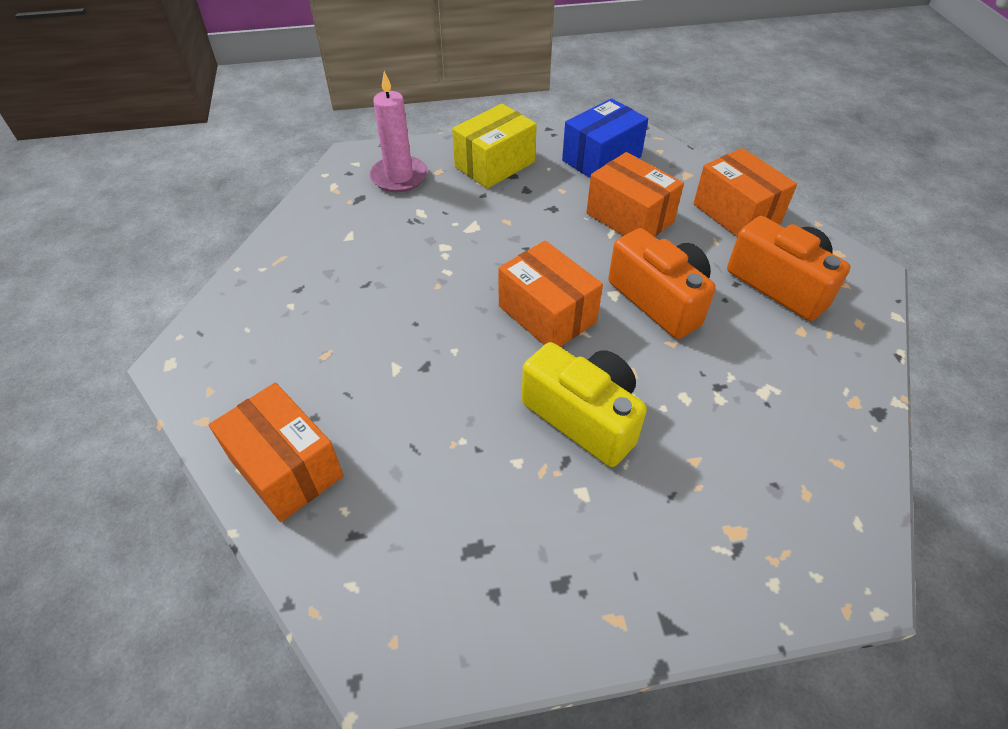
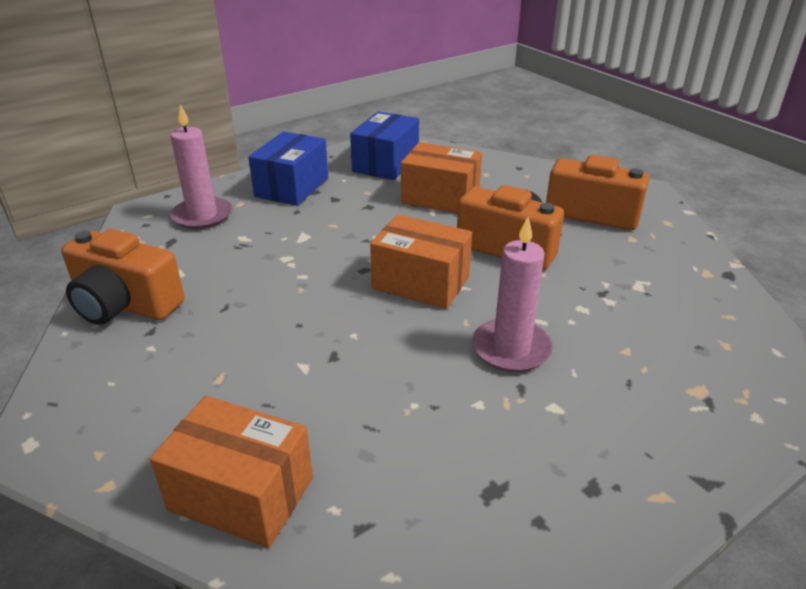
camera: 25 degrees left, 15 degrees down
(292, 255) = (125, 304): none -> orange camera
(495, 164) = (292, 187): yellow box -> blue box
(584, 416) = (511, 349): yellow camera -> pink candle
(736, 213) = (523, 176): orange box -> none

